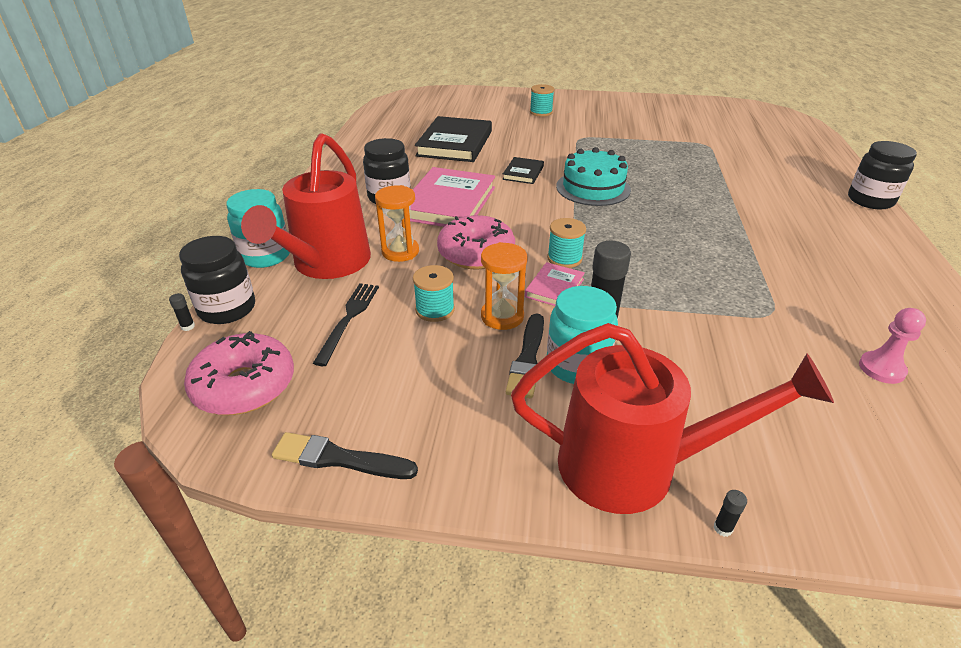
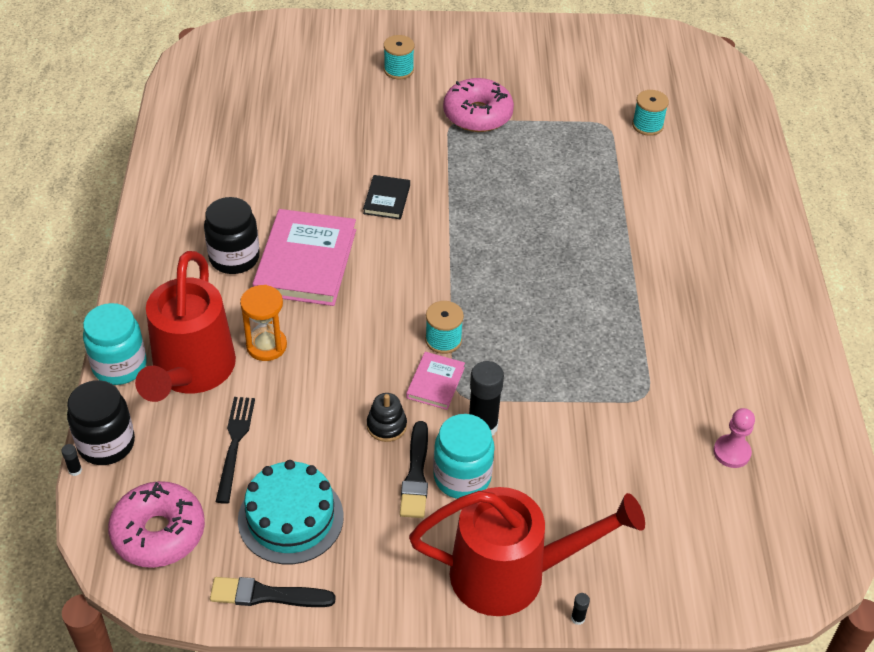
camera: 10 degrees left, 10 degrees up
(435, 310) = (318, 424): turquoise spool -> turquoise spool (647, 125)
(455, 143) = (295, 147): black book -> none
(476, 253) = (349, 341): pink donut -> pink donut (477, 114)
(502, 316) = (386, 426): orange hourglass -> black stacking toy
(593, 188) = (470, 221): turquoise cake -> turquoise cake (290, 518)
(870, 200) = (776, 217): black jar -> none

